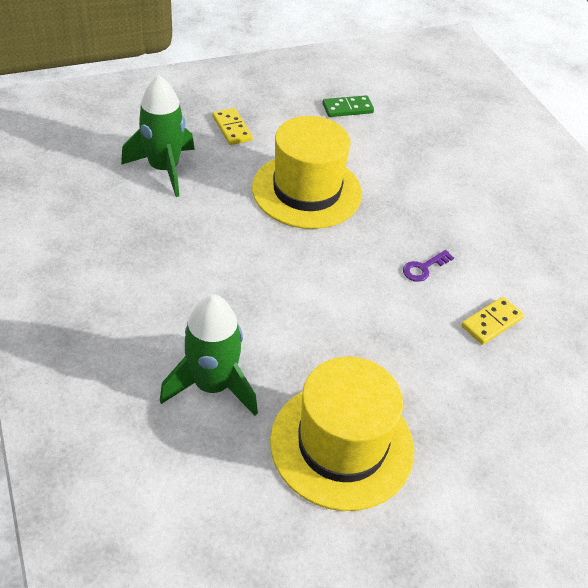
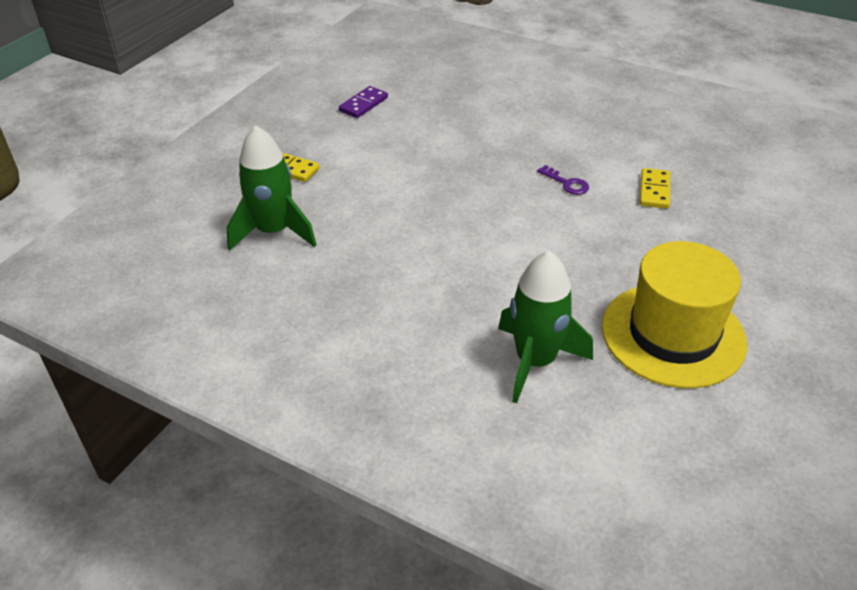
camera: 35 degrees left, 5 degrees down
(307, 191) = (413, 180): yellow hat -> none
(347, 108) = (363, 104): green domino -> purple domino
(423, 268) = (566, 183): purple key -> purple key turned 60 degrees counterclockwise

